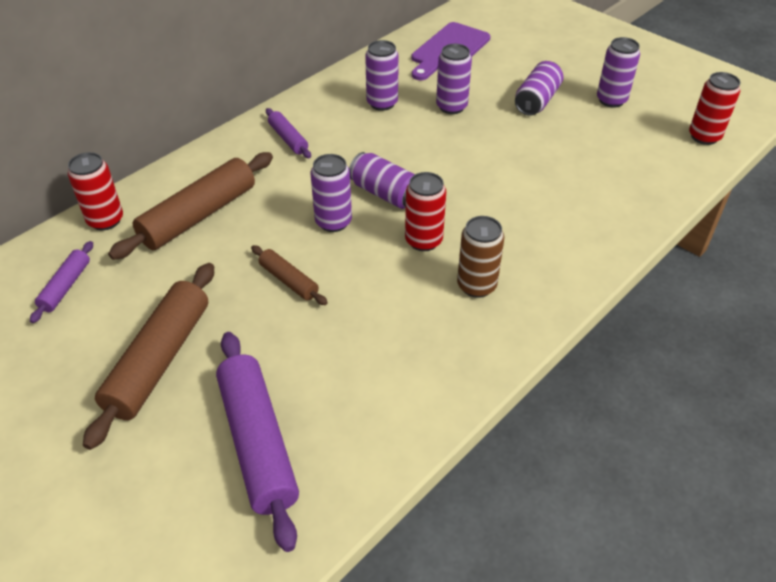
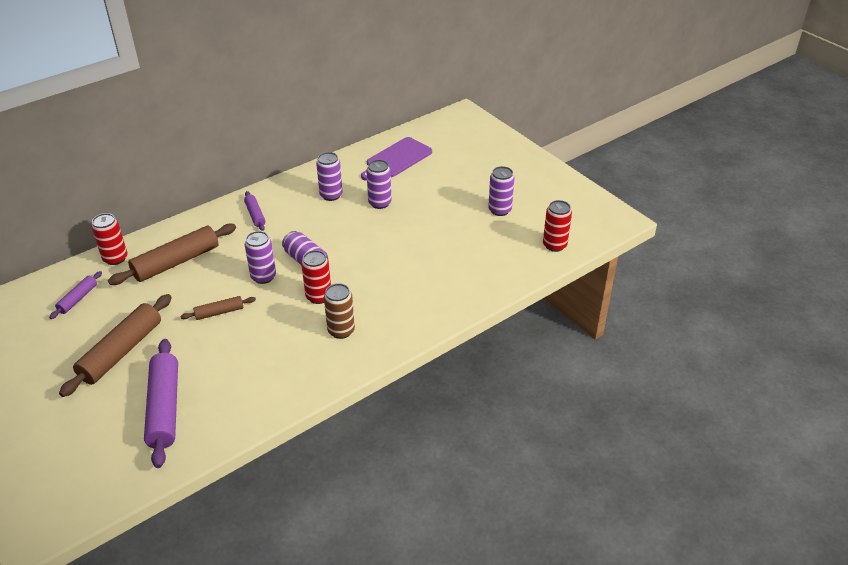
camera: 10 degrees right, 5 degrees down
(289, 281) = (219, 312): brown rolling pin -> brown rolling pin turned 75 degrees counterclockwise
(537, 101) = (444, 205): purple can -> none

